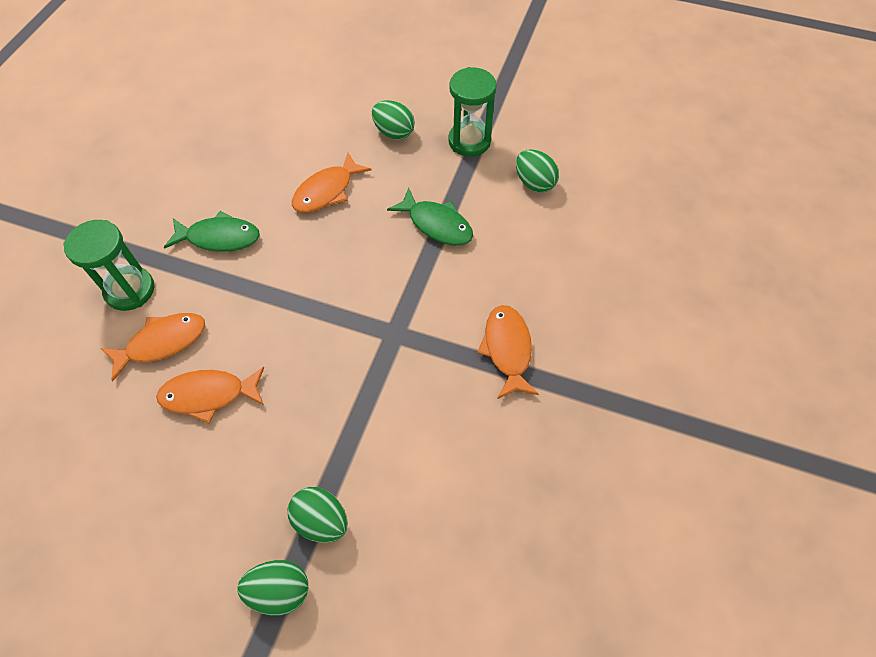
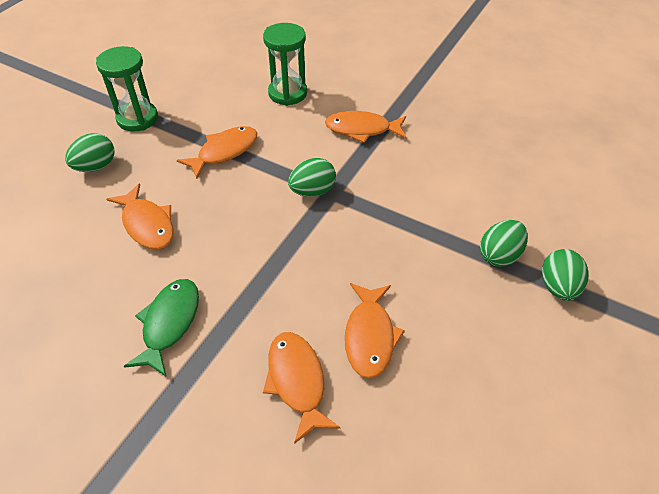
camera: 80 degrees left, 10 degrees down
(130, 290) = (212, 419): green hourglass -> green hourglass (287, 93)
(436, 224) = (224, 151): green fish -> orange fish
(534, 183) = (205, 89): green egg -> green egg (312, 191)

